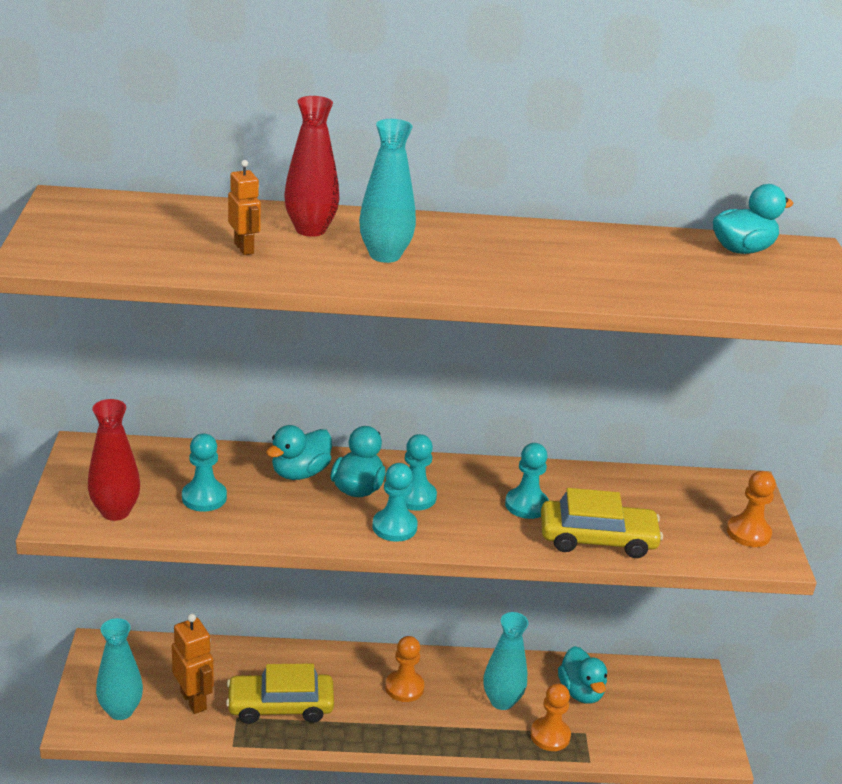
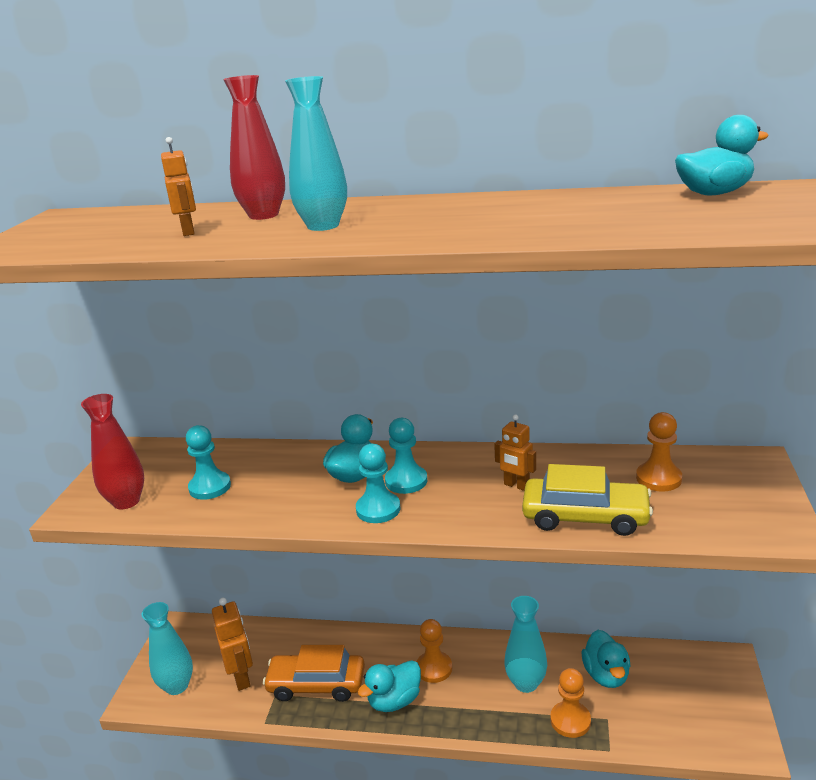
camera: 15 degrees right, 5 degrees down
(280, 706) = (316, 684): yellow car -> orange car
(300, 473) = (305, 463): turquoise duck -> turquoise duck (394, 701)
(526, 505) = (516, 486): turquoise pawn -> orange robot
(748, 533) = (755, 507): orange pawn -> orange pawn (658, 478)

